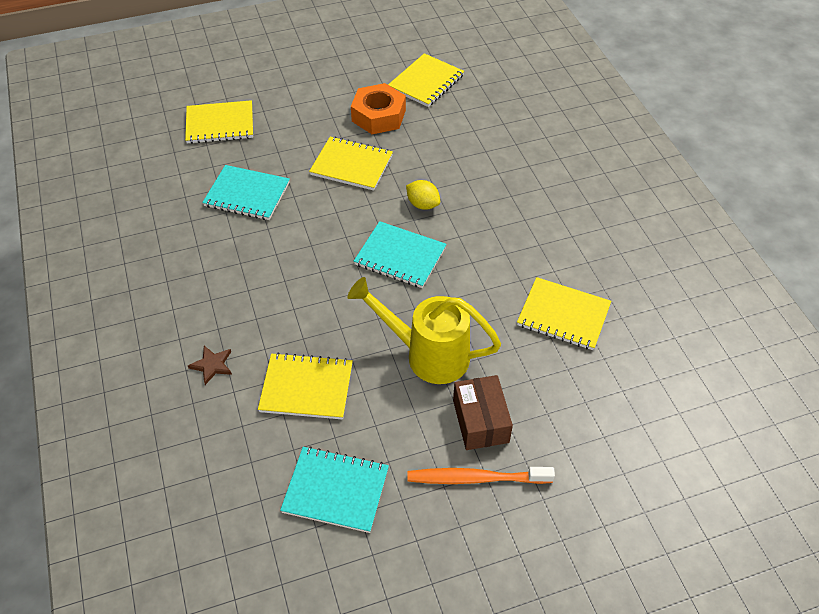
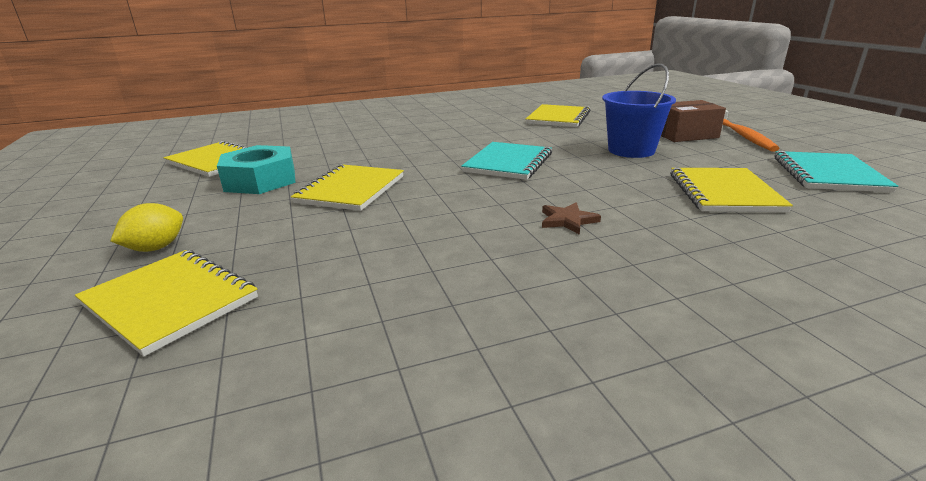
camera: 90 degrees left, 25 degrees down
(212, 365) = (754, 249): brown star -> brown star (568, 220)
(220, 124) = (170, 301): yellow notebook -> yellow notebook turned 45 degrees counterclockwise
(247, 194) = (391, 254): turquoise notebook -> none
(378, 116) = (260, 180): orange nut -> turquoise nut
(423, 204) = (429, 157): yellow lemon -> yellow lemon (156, 248)
(427, 354) = (631, 150): yellow watering can -> blue bucket

